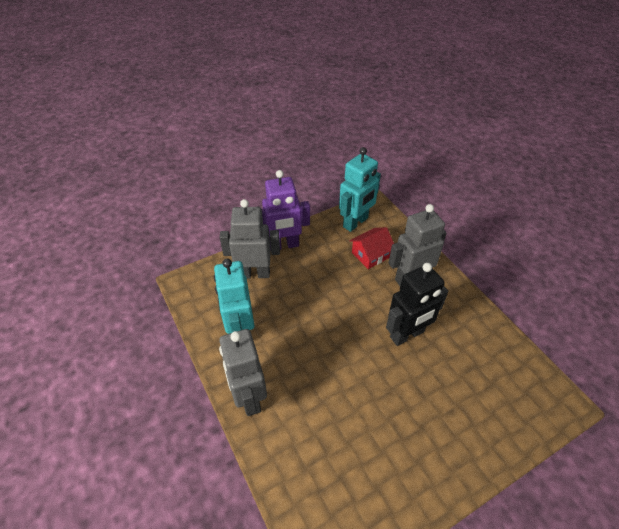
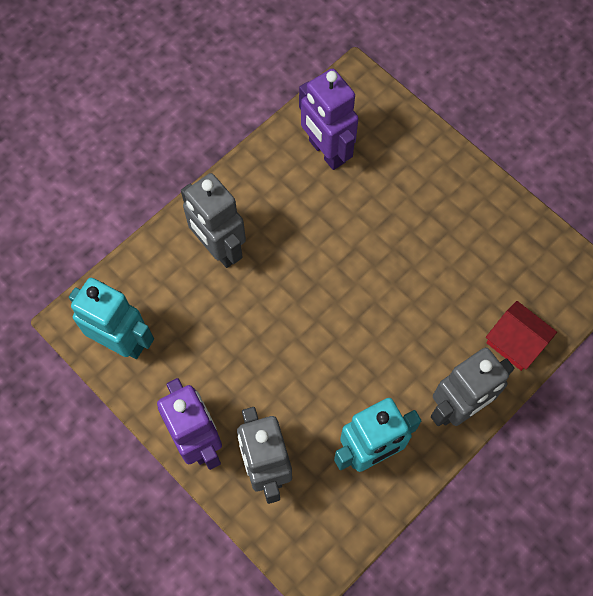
camera: 105 degrees left, 20 degrees up
(370, 255) = (187, 307): red house -> red house (515, 342)
(407, 335) = (314, 241): black robot -> none
(488, 362) = (326, 151): none -> purple robot

